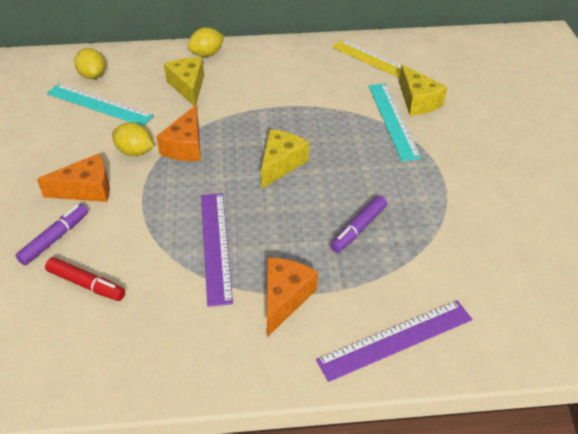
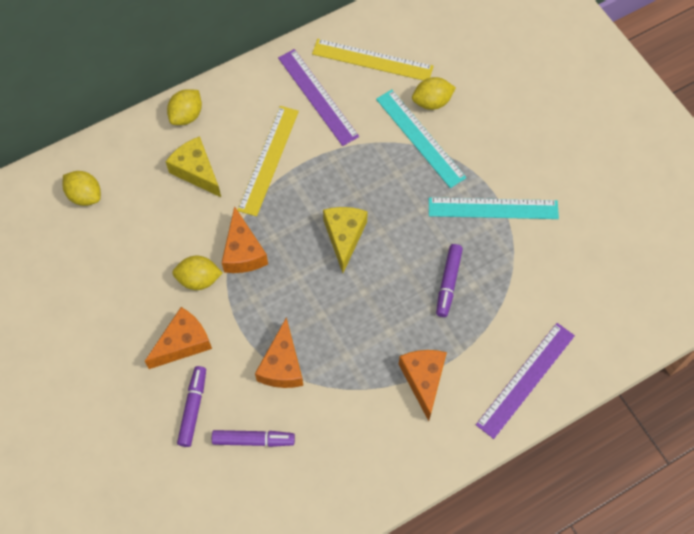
camera: 25 degrees left, 20 degrees up
(86, 284) = (253, 440): red marker -> purple marker
(99, 104) = (120, 233): turquoise ruler -> turquoise ruler (493, 208)
(158, 236) = (282, 365): none -> orange cheese
(215, 246) = (338, 354): purple ruler -> purple ruler (317, 97)
(251, 96) = (269, 160): none -> yellow ruler
(418, 101) = (432, 102): yellow cheese -> yellow lemon

